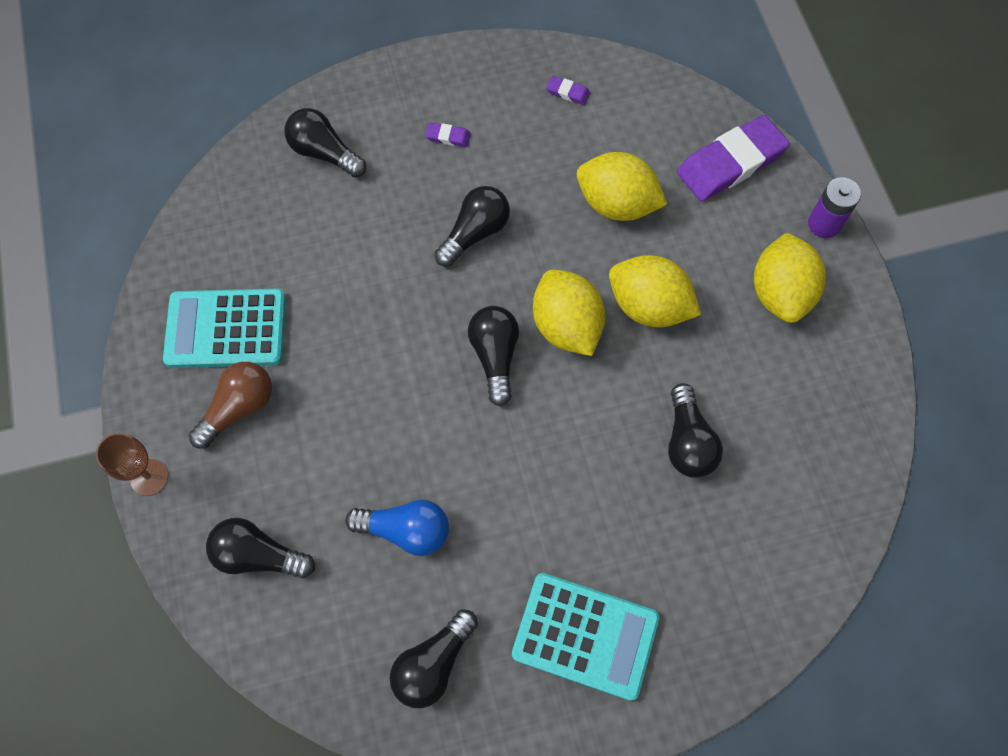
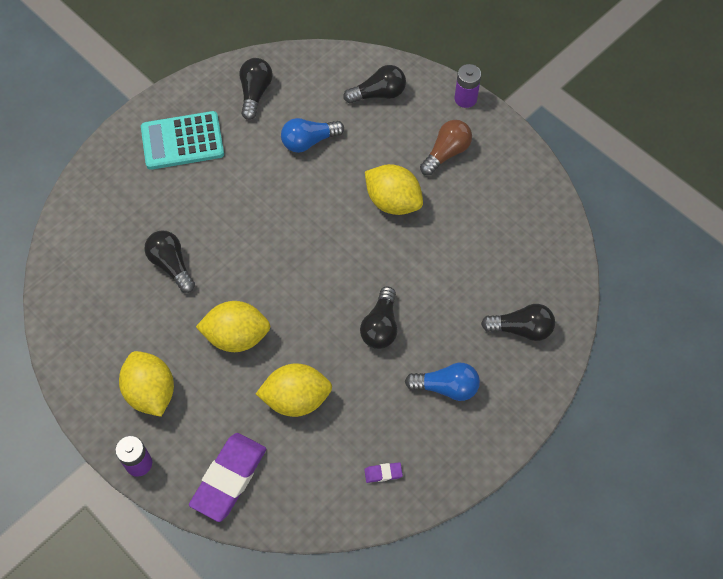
camera: 150 degrees right, 5 degrees down
(149, 477) = (465, 98): brown goblet -> purple battery
(226, 329) = (489, 189): turquoise calculator -> none
(239, 408) = (446, 153): brown light bulb -> brown light bulb turned 150 degrees counterclockwise
(448, 137) = (446, 387): purple eraser -> blue light bulb
(495, 356) = (317, 255): black light bulb -> none
(566, 326) = (283, 296): yellow lemon -> yellow lemon (393, 202)

